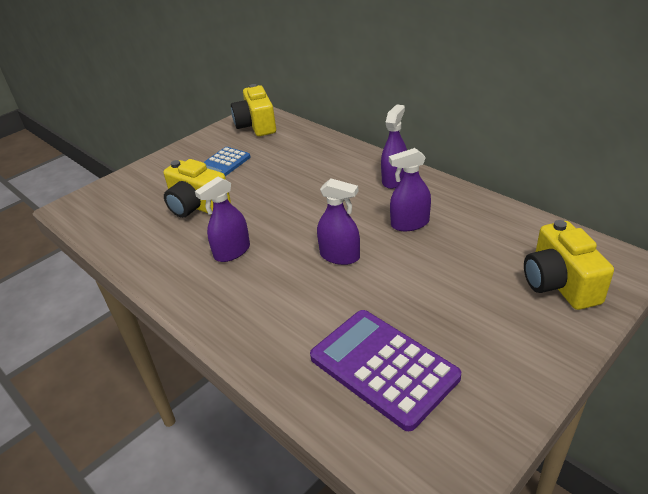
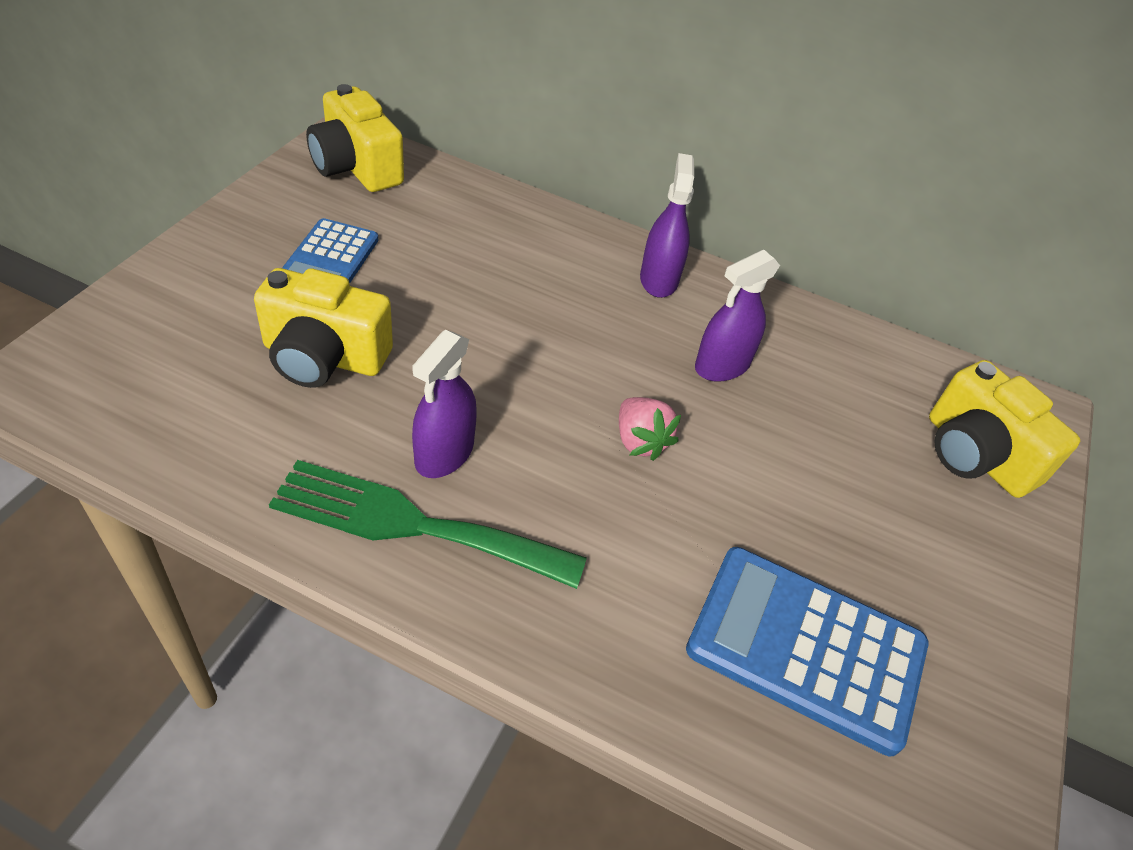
camera: 30 degrees left, 10 degrees up
(200, 281) = (413, 524): none -> green fork
(340, 256) = (640, 441): purple spray bottle -> pink strawberry
(383, 367) = (806, 647): purple calculator -> blue calculator

